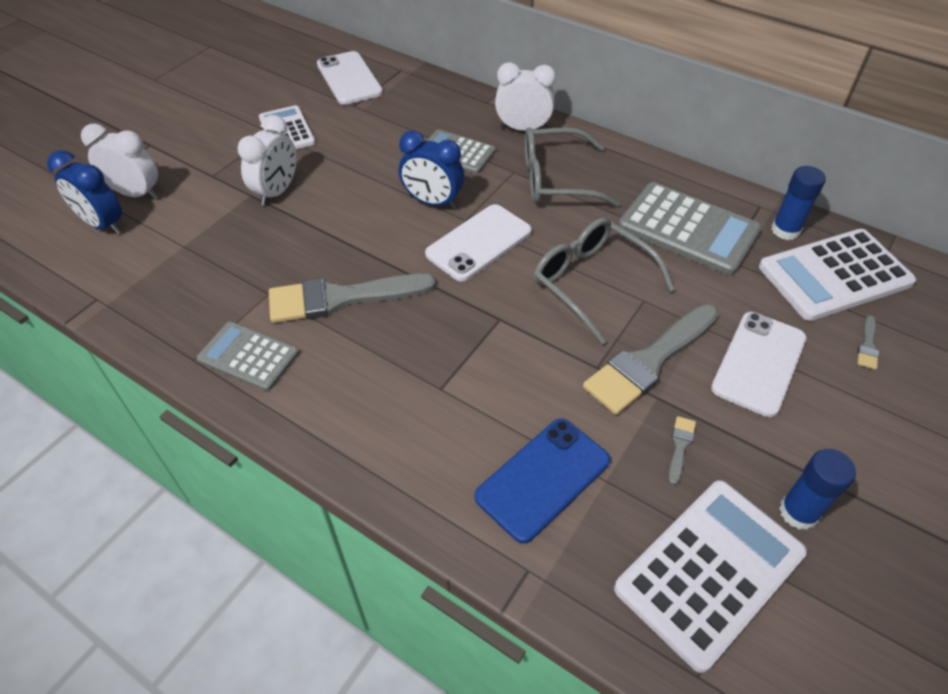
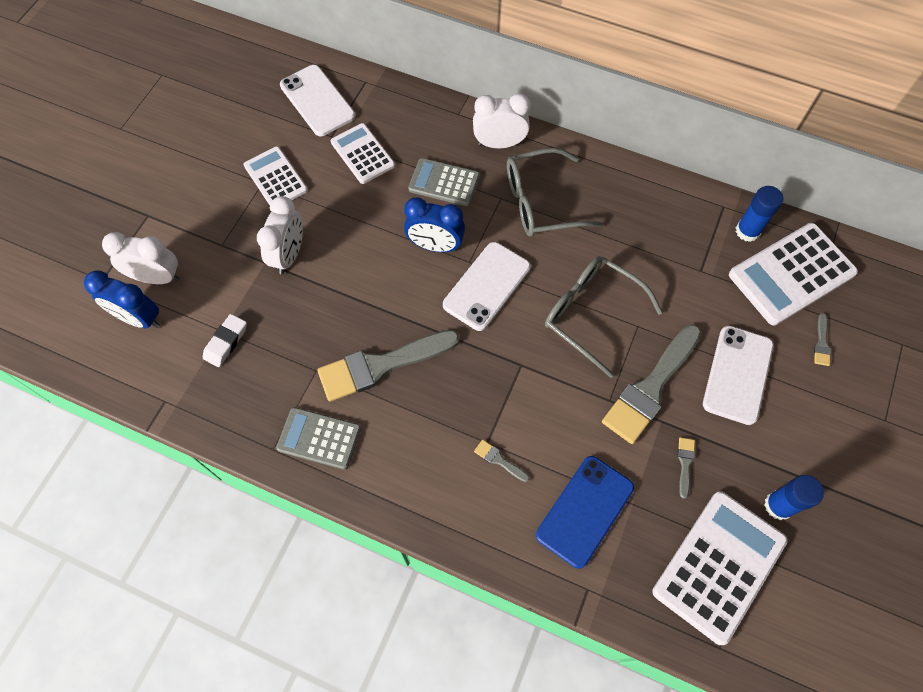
camera: 10 degrees left, 15 degrees up
(183, 256) = (226, 342): none -> white eraser
(380, 122) = (362, 154): none -> white calculator
(449, 408) = (499, 460): none -> grey brush
(688, 229) = (665, 242): grey calculator -> none

